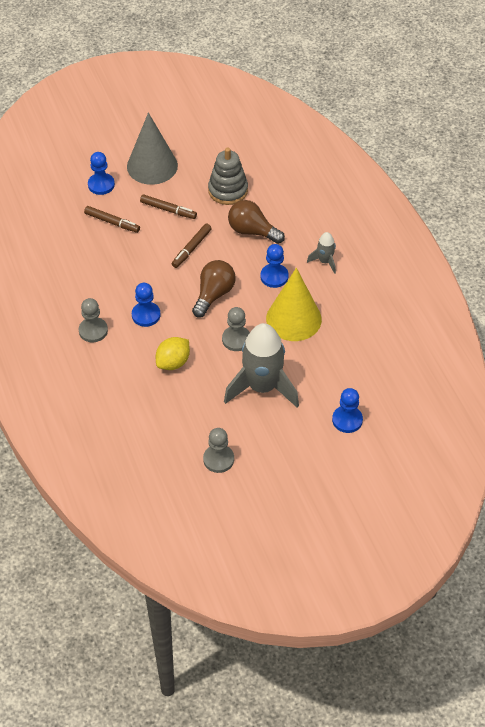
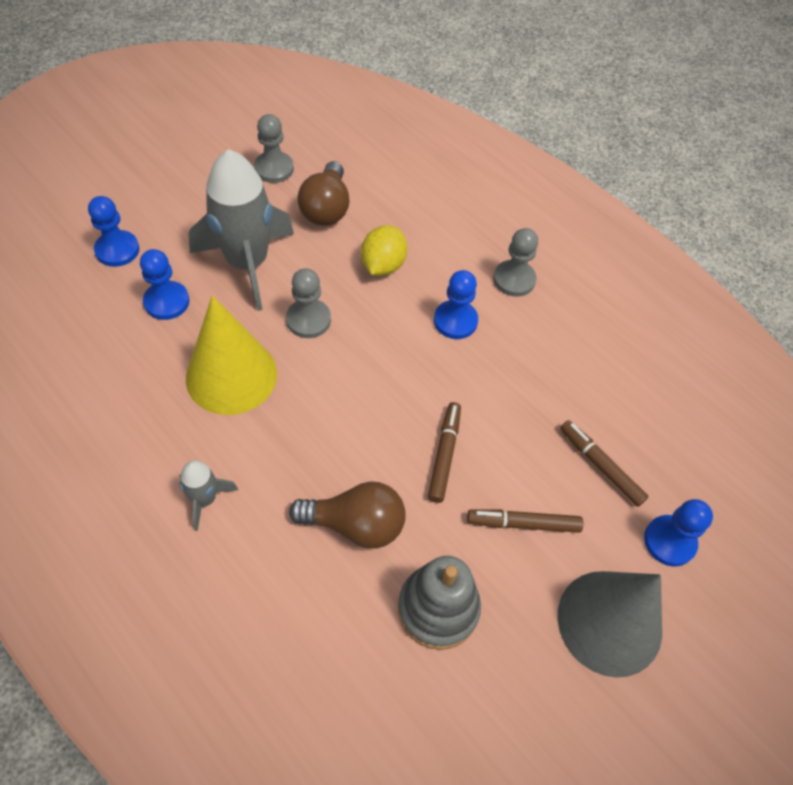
camera: 155 degrees right, 5 degrees up
(112, 222) = (600, 466): brown marker -> brown marker turned 45 degrees clockwise
(214, 294) = (371, 381): brown light bulb -> brown light bulb (326, 208)
(274, 276) = (286, 442): blue pawn -> blue pawn (167, 302)

